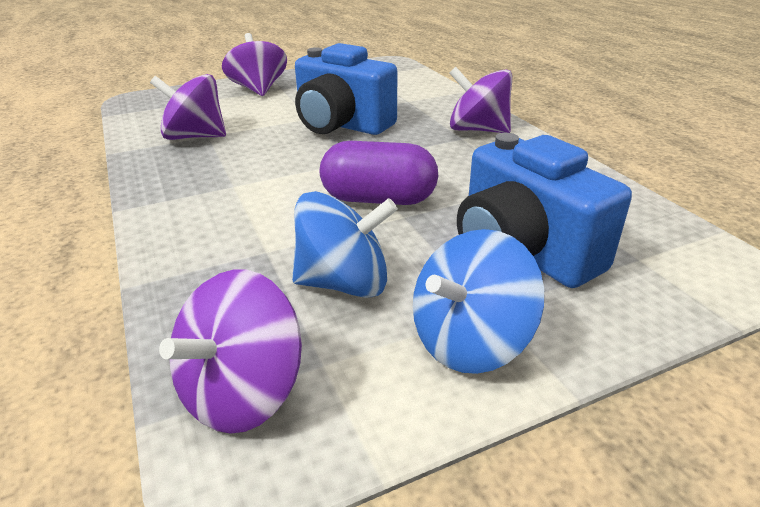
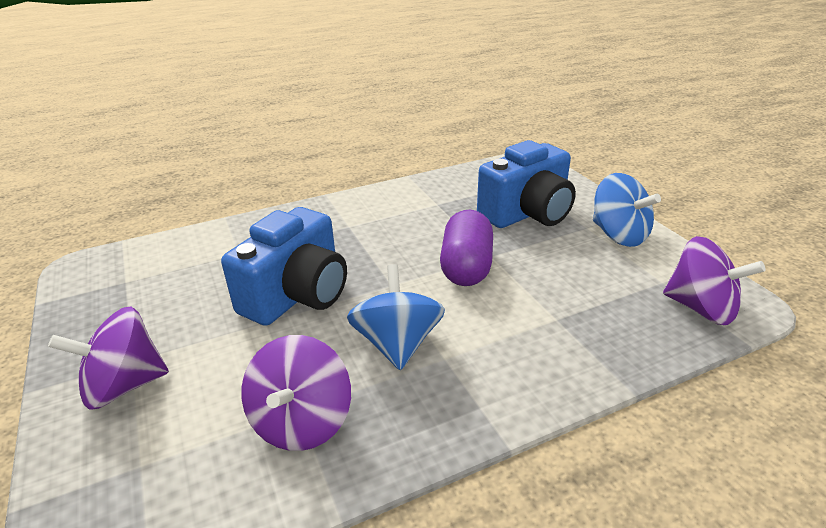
camera: 90 degrees left, 0 degrees up
(344, 283) = (584, 278): blue spinning top -> blue spinning top (397, 344)
(478, 130) = (333, 217): purple spinning top -> none

